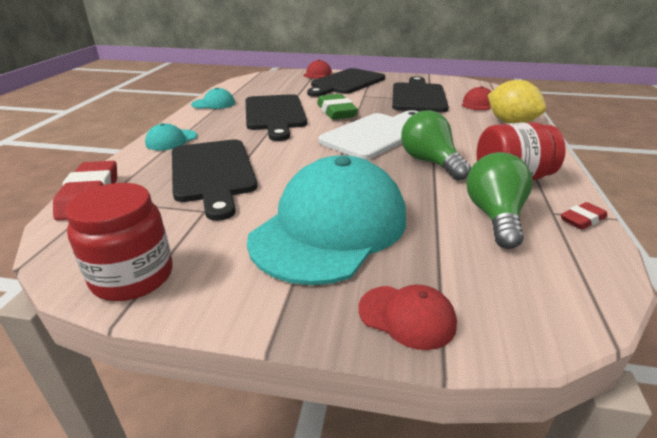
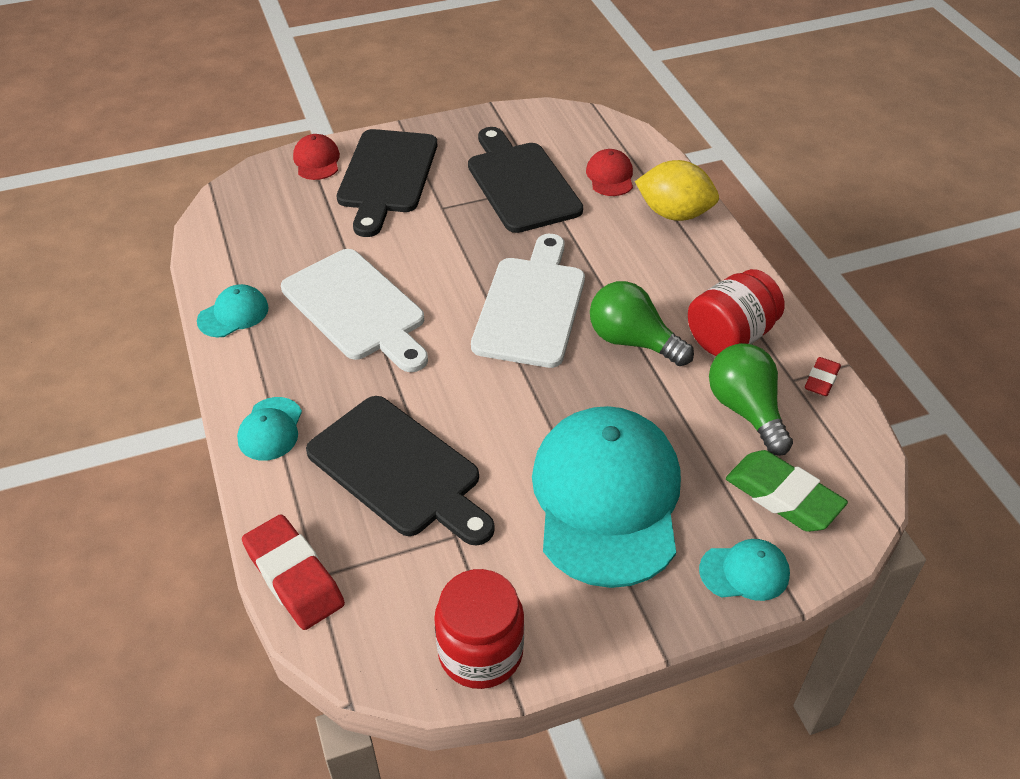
camera: 30 degrees left, 15 degrees up
(274, 114) = (357, 309): black cutting board -> white cutting board
(336, 112) = (438, 269): green eraser -> green eraser (783, 497)
(407, 316) = (744, 572): red cap -> turquoise cap

